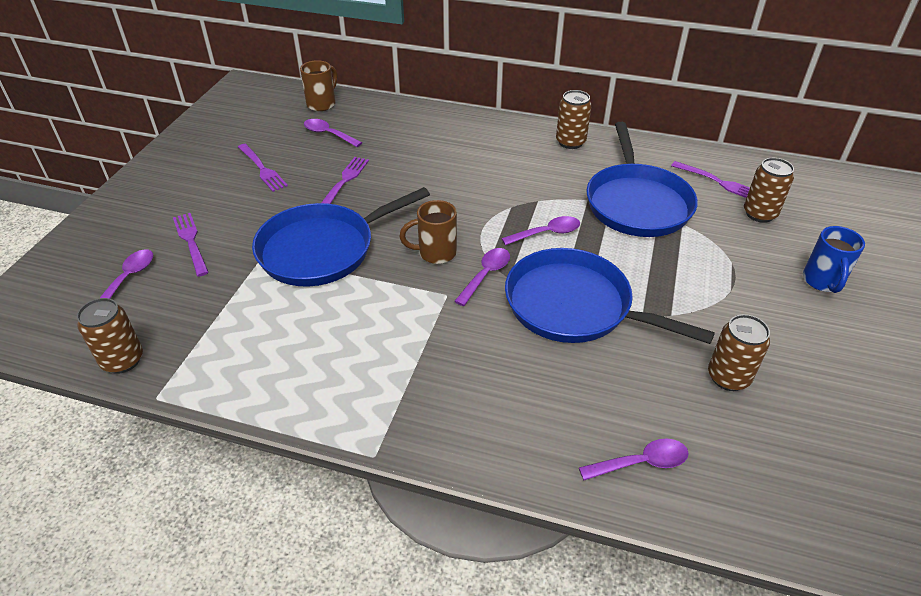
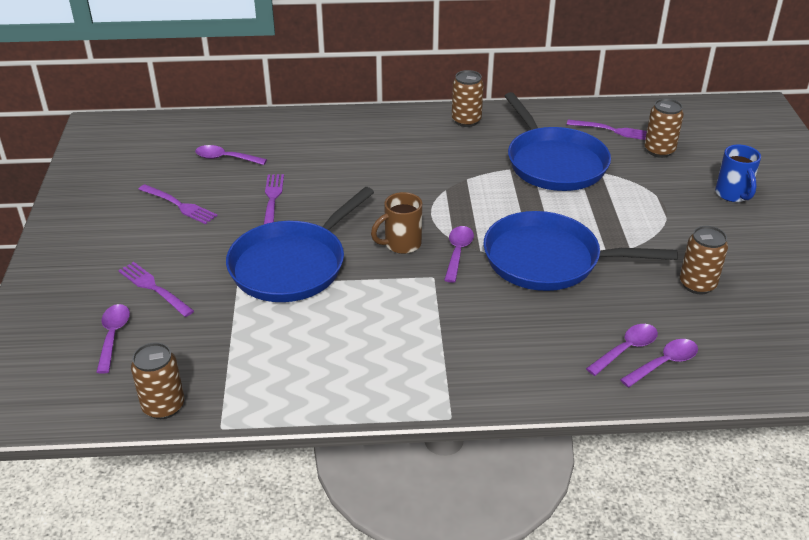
camera: 20 degrees left, 5 degrees down
(322, 104) = (198, 130): brown mug -> none
(547, 233) = (491, 205): purple spoon -> purple spoon (626, 349)

